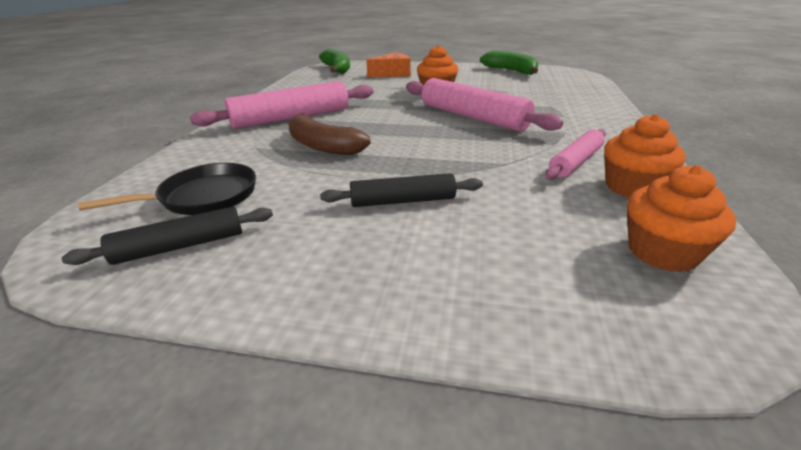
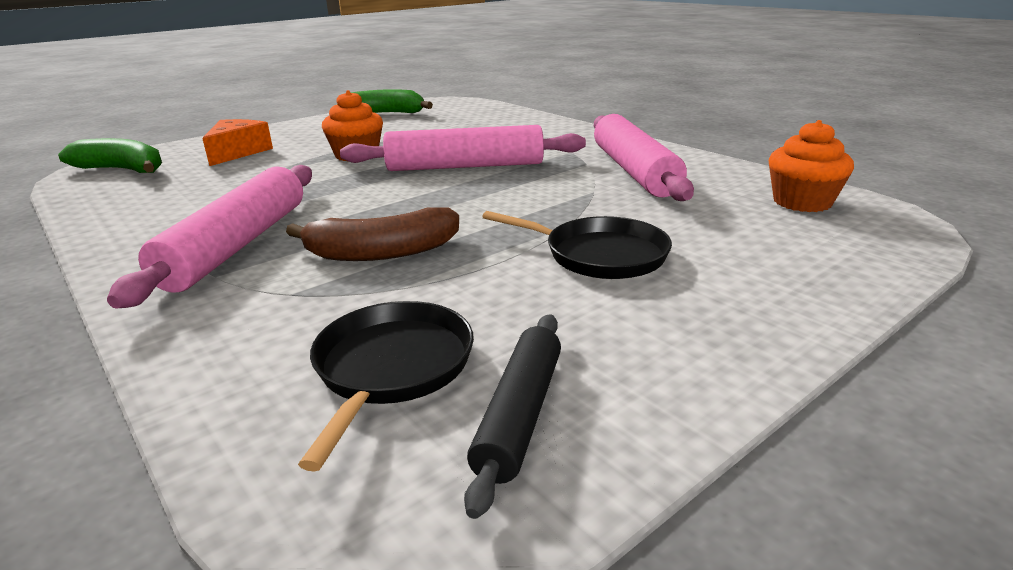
camera: 50 degrees left, 5 degrees down
(403, 201) = (600, 255): black rolling pin -> black pan
(575, 162) = (634, 171): pink rolling pin -> pink rolling pin, size x1.71
(632, 187) = (703, 173): orange cupcake -> none

